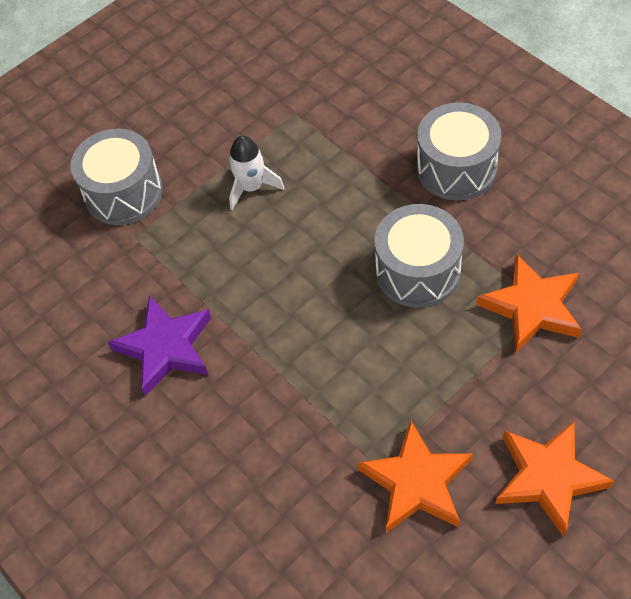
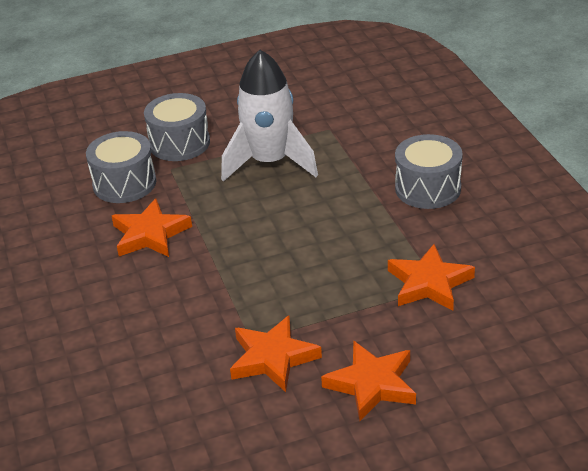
camera: 20 degrees right, 20 degrees down
(165, 348) = (150, 234): purple star -> orange star
(251, 187) = (270, 162): white rocket -> white rocket, size x2.06
(417, 271) = (357, 240): grey drum -> grey drum (124, 183)

